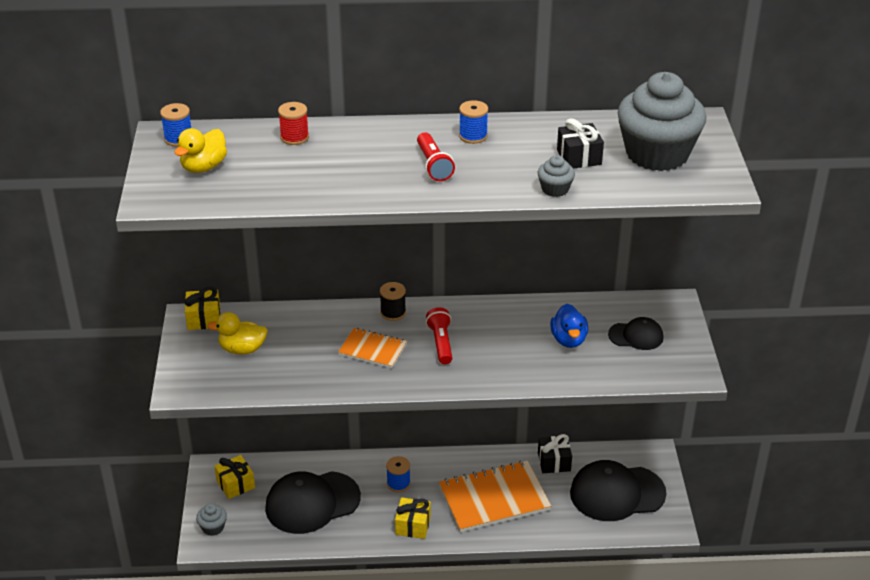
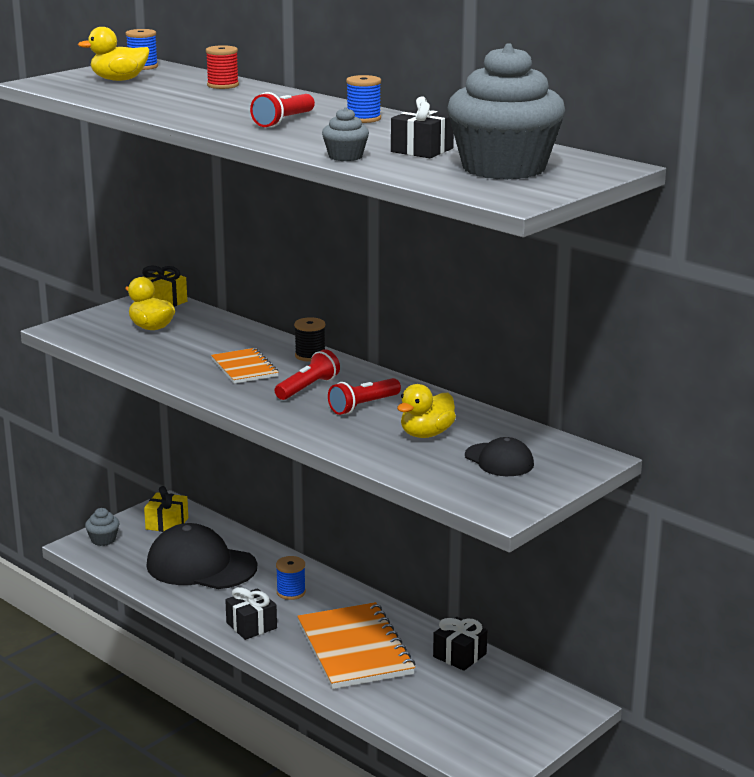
camera: 45 degrees right, 15 degrees down
(413, 525) = (251, 625): yellow gift -> black gift
(494, 499) = (354, 649): orange notebook -> orange notebook turned 45 degrees clockwise
(498, 338) = (363, 406): none -> red flashlight
(568, 340) = (426, 434): blue duck -> yellow duck
(617, 493) = (481, 713): black cap -> none

